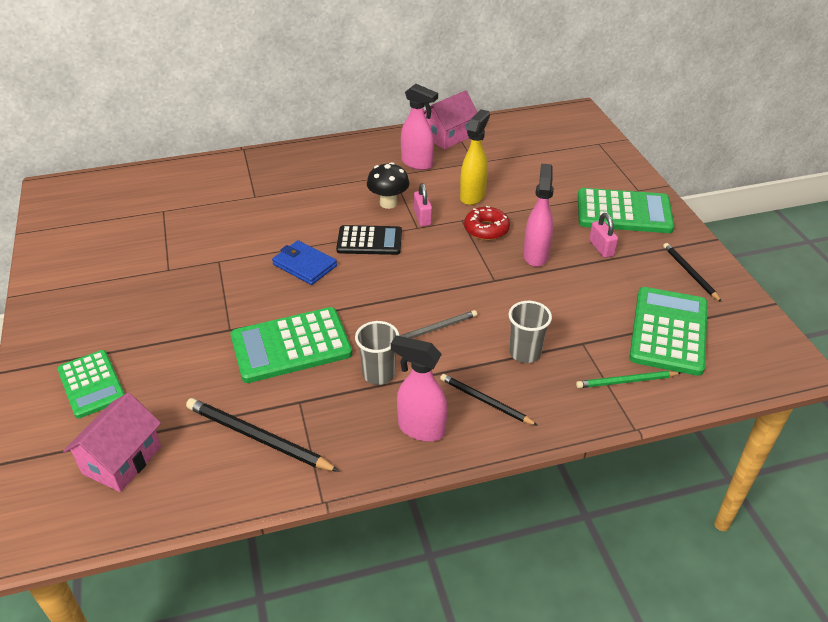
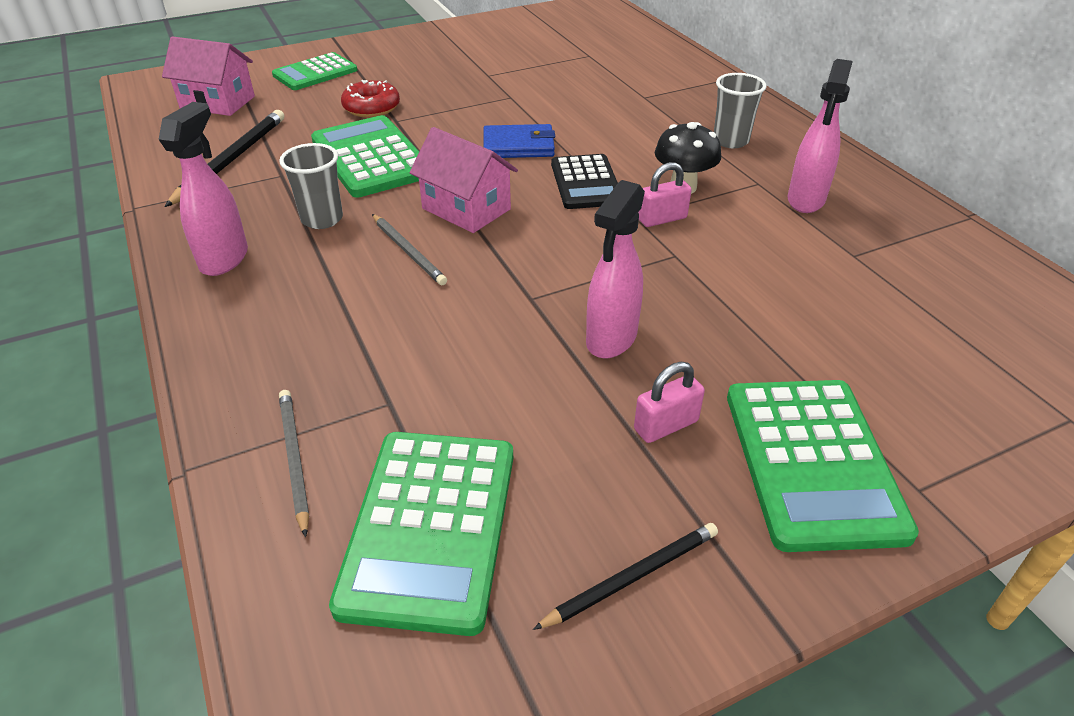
camera: 80 degrees right, 0 degrees up
(304, 265) = (518, 146): blue wallet -> blue wallet turned 60 degrees clockwise
(448, 136) = (914, 221): pink house -> pink house (466, 209)
(473, 196) = (749, 261): yellow spray bottle -> none
(485, 401) = (265, 307): black pencil -> none
(486, 229) = (661, 281): red donut -> red donut (371, 108)
(525, 353) = (363, 339): grey cup -> grey cup (730, 141)
(536, 255) = (611, 339): pink spray bottle -> pink spray bottle turned 120 degrees clockwise
(626, 381) = (294, 460): green pencil -> grey pencil
(668, 331) = (430, 527): green calculator -> green calculator turned 90 degrees clockwise

